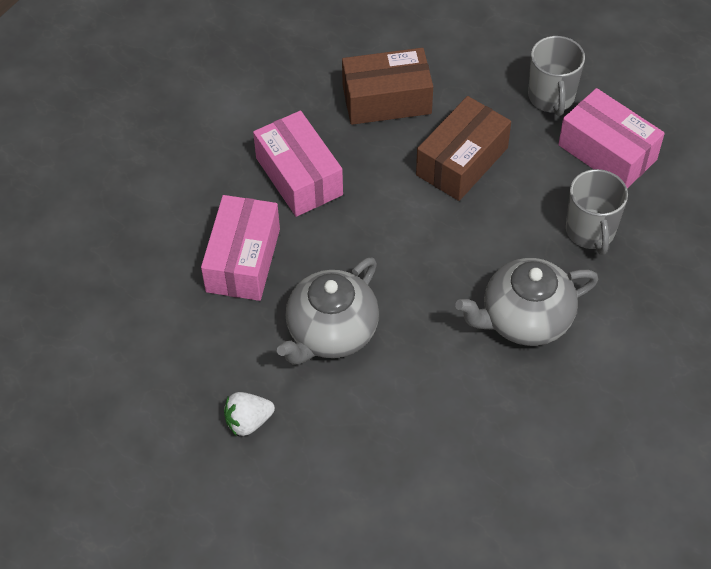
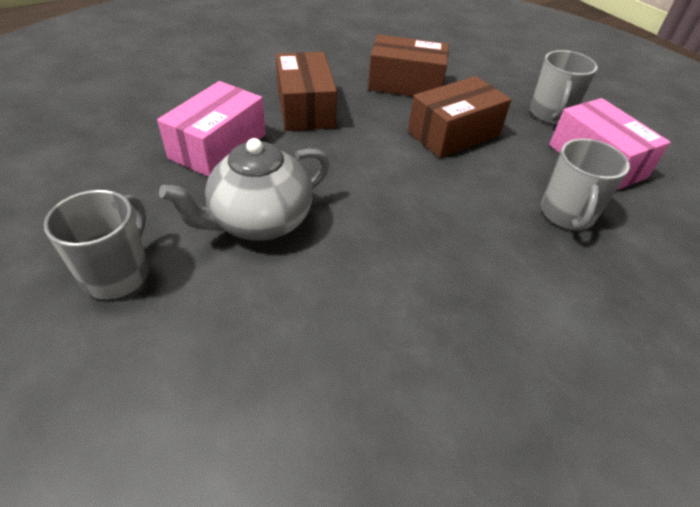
camera: 15 degrees right, 10 degrees down
(248, 421) = (117, 274): white strawberry -> grey mug
(299, 176) = (305, 108): pink box -> brown box
(524, 319) = (471, 270): grey teapot -> none

